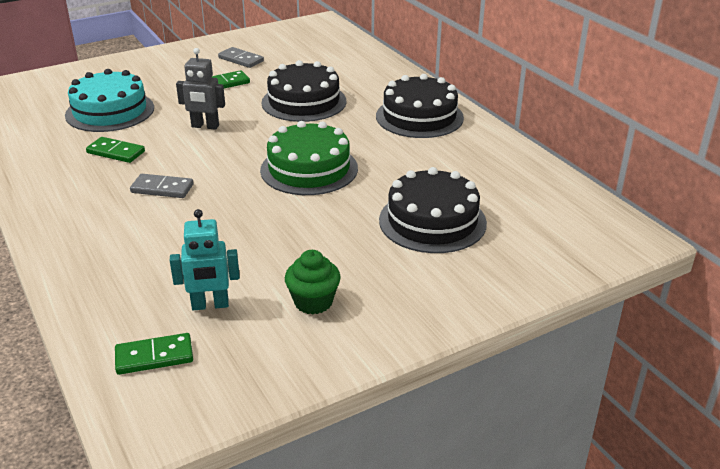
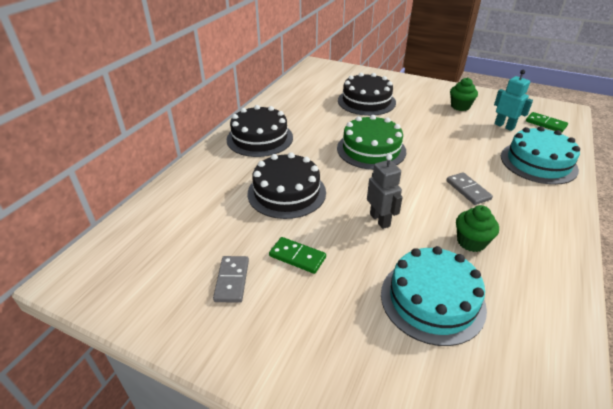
camera: 125 degrees left, 5 degrees up
(114, 269) = (538, 162): none -> turquoise cake
(116, 152) = (471, 242): green domino -> green cupcake

